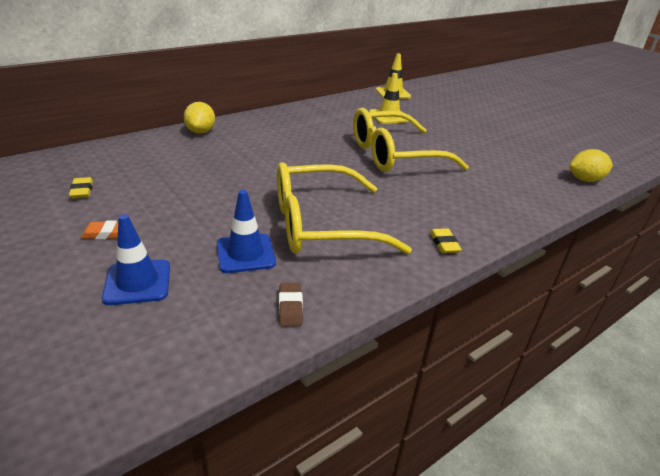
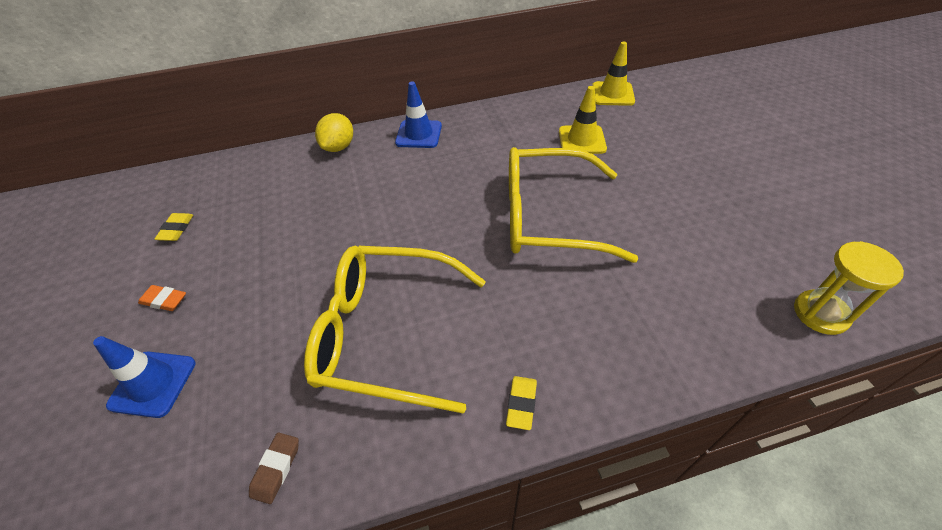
camera: 25 degrees right, 15 degrees up
(245, 253) = (278, 364): blue traffic cone -> blue traffic cone (419, 134)
(585, 180) = (820, 313): yellow lemon -> yellow hourglass

